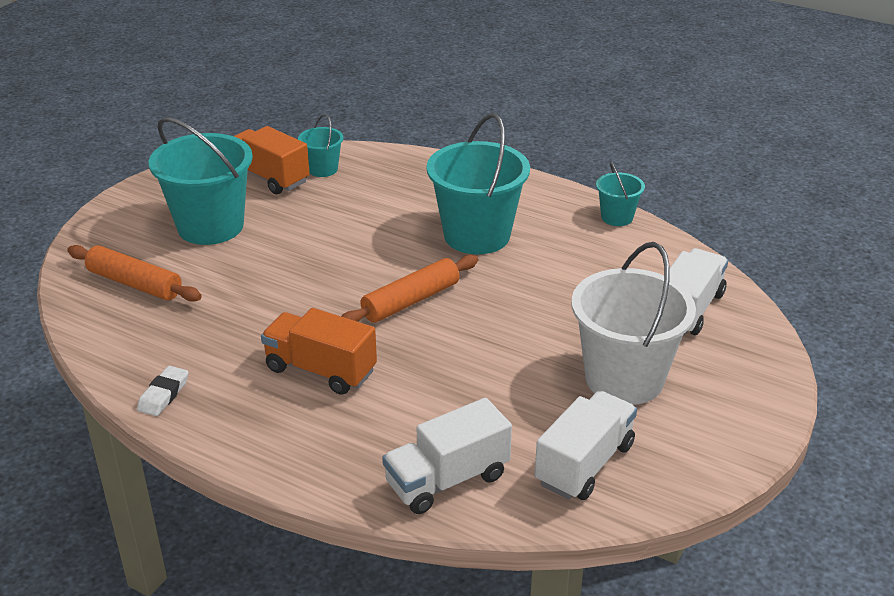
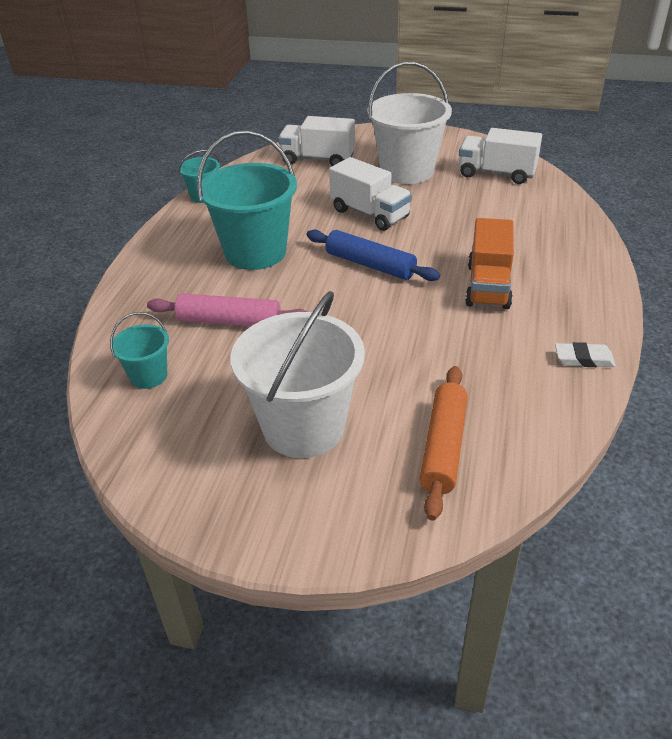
camera: 105 degrees left, 5 degrees up
(210, 226) = (303, 427): turquoise bucket -> white bucket
(269, 177) = (177, 415): orange truck -> none
(368, 209) = (229, 321): none -> pink rolling pin
(411, 301) = (370, 265): orange rolling pin -> blue rolling pin
(447, 480) = (551, 212): white truck -> white truck (370, 214)

